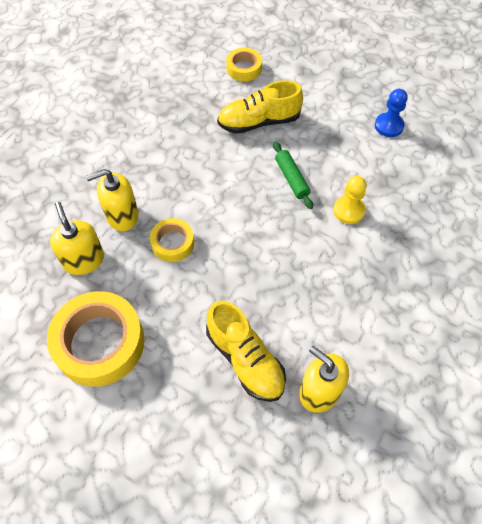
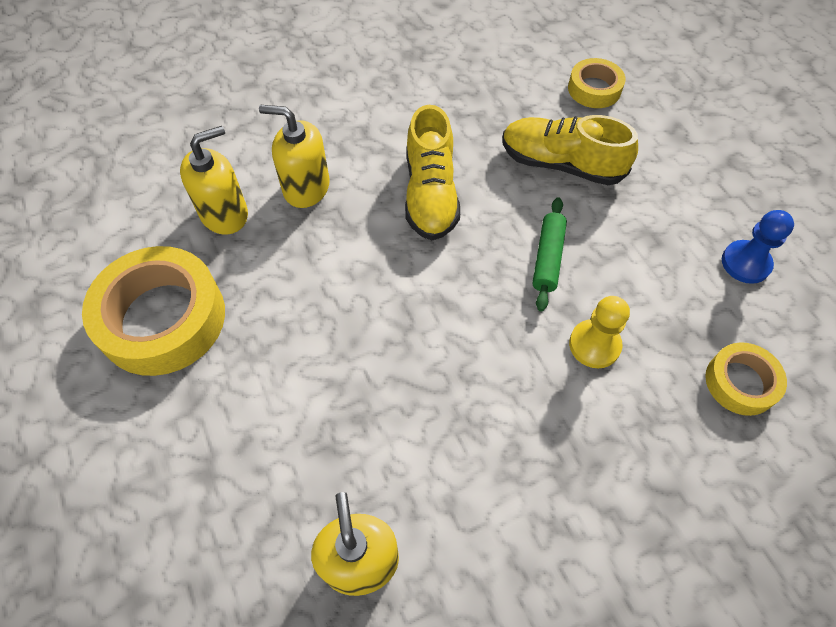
camera: 35 degrees right, 0 degrees up
(84, 260) = (224, 214): yellow soap dispenser -> yellow soap dispenser turned 45 degrees clockwise
(173, 243) = (336, 253): yellow tape -> yellow tape (740, 382)
(245, 359) = (303, 451): yellow shoe -> yellow shoe (430, 194)

